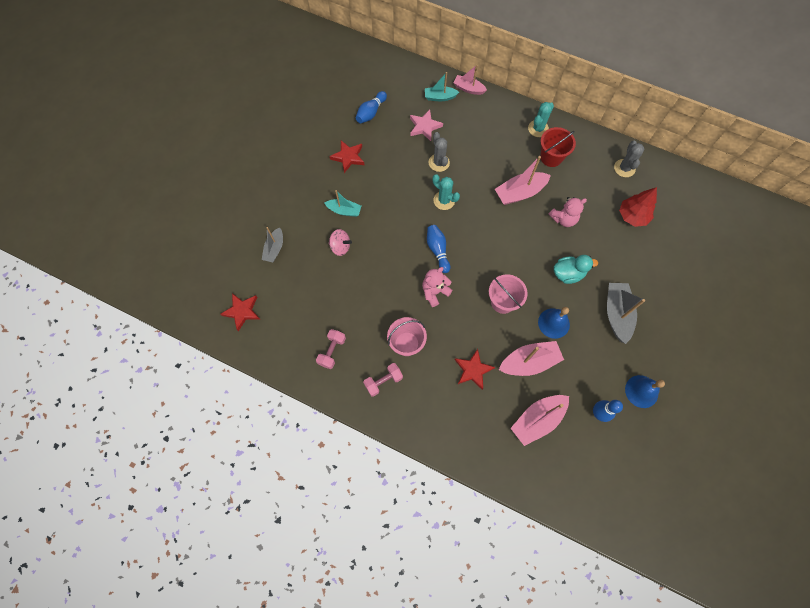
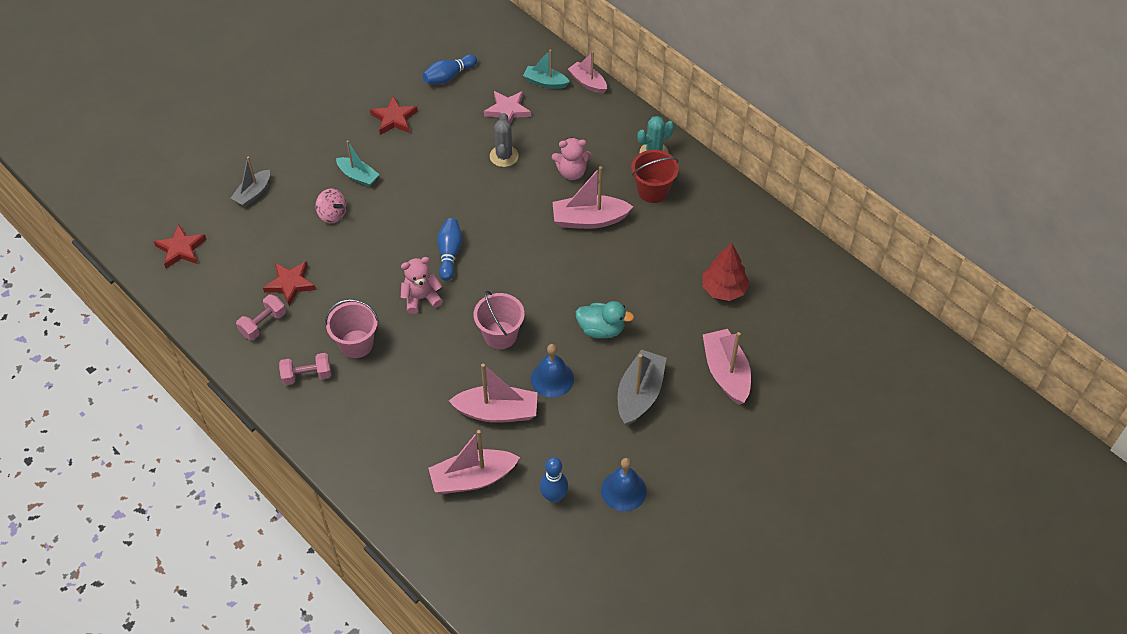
camera: 20 degrees right, 15 degrees down
(444, 200) = (487, 200): turquoise cactus -> none
(473, 370) = (422, 398): red star -> red star (290, 284)
(563, 219) = (630, 266): pink teddy bear -> pink teddy bear (572, 172)
(624, 168) = (744, 231): grey cactus -> none
(664, 278) = (726, 372): none -> pink boat

